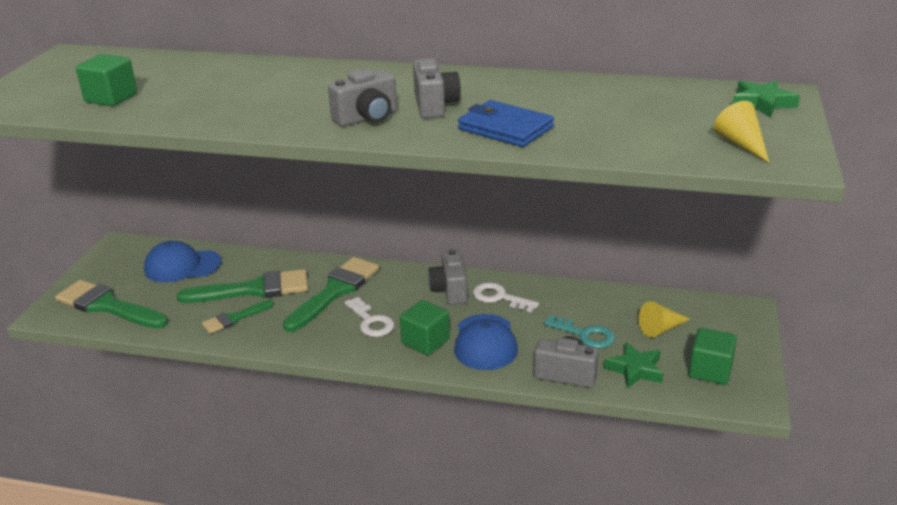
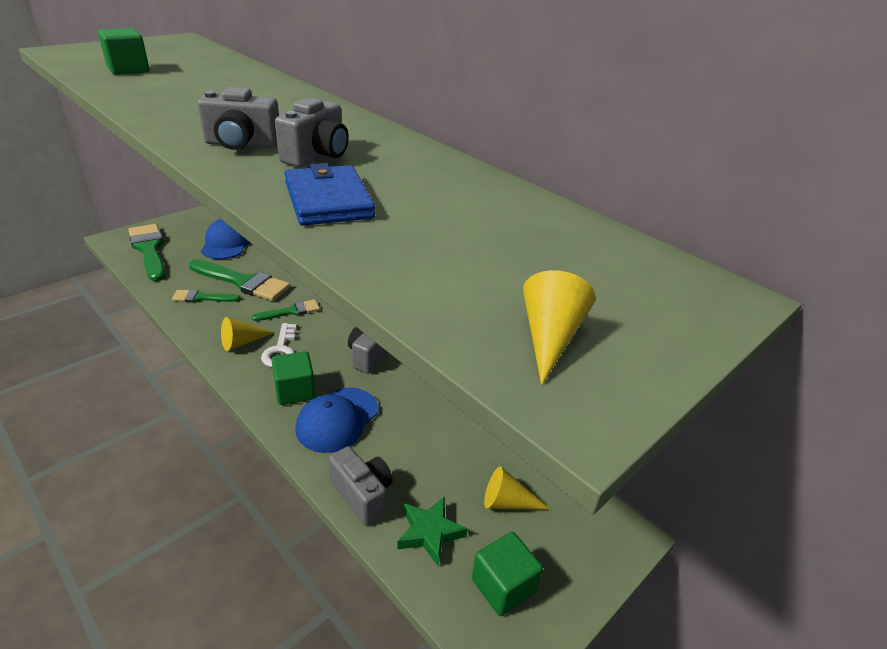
camera: 30 degrees right, 5 degrees up
(182, 266) = (227, 243): blue cap -> blue cap turned 60 degrees clockwise
(328, 332) = (242, 342): none -> yellow cone
(335, 291) = (291, 311): green brush -> green brush, size x0.55
(499, 297) = (401, 383): white key -> none
(585, 335) = (429, 464): turquoise key -> none
(762, 103) = (674, 295): green star -> none

